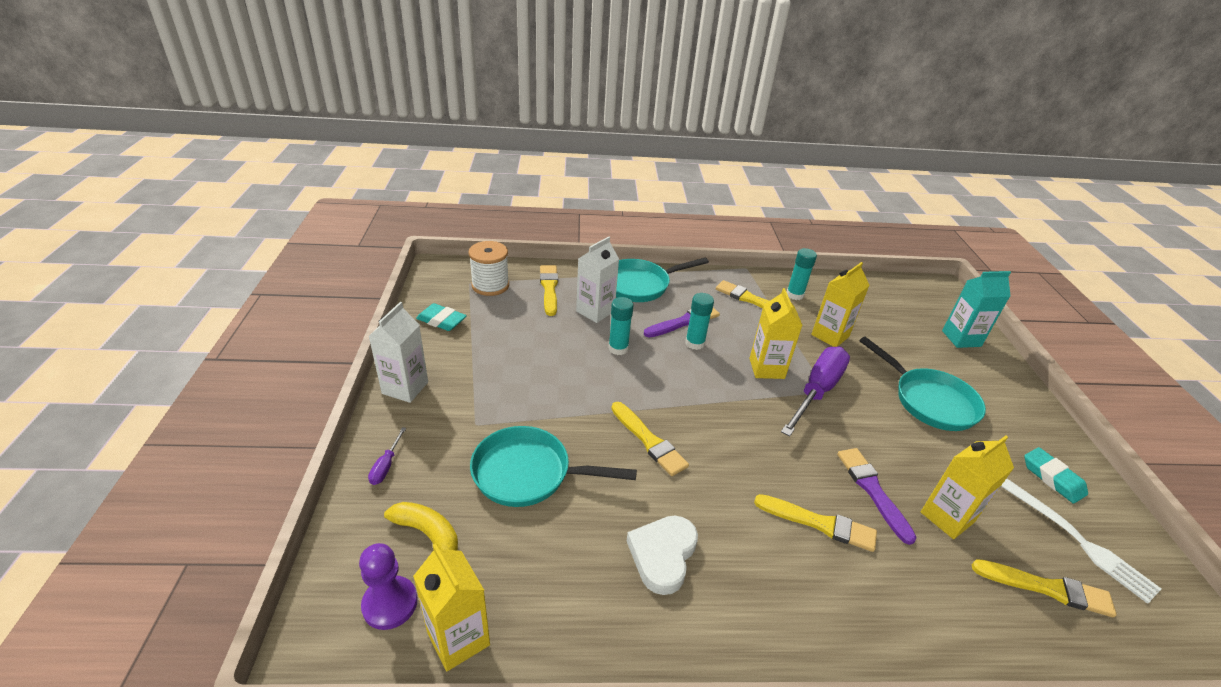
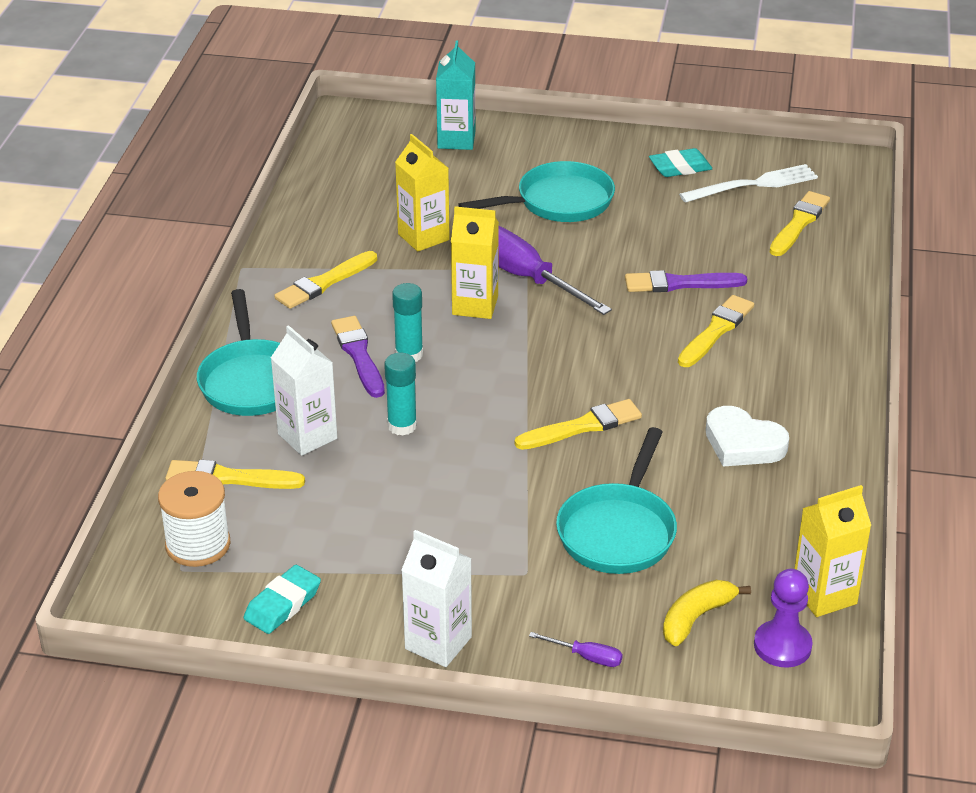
camera: 75 degrees left, 0 degrees up
(794, 295) = (325, 241): turquoise glue stick -> none
(947, 517) = (718, 249): yellow carton -> none

